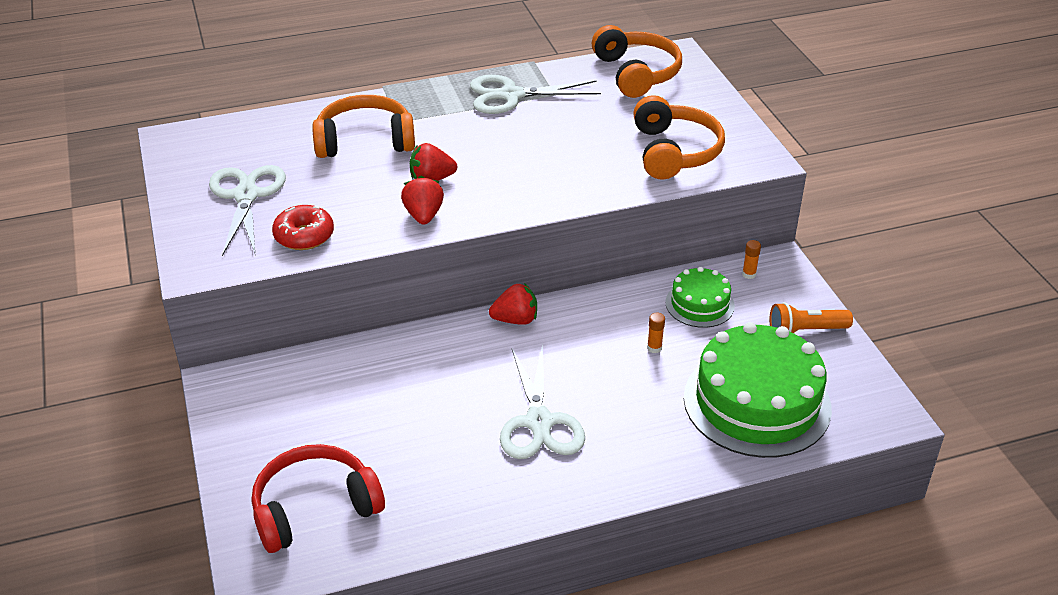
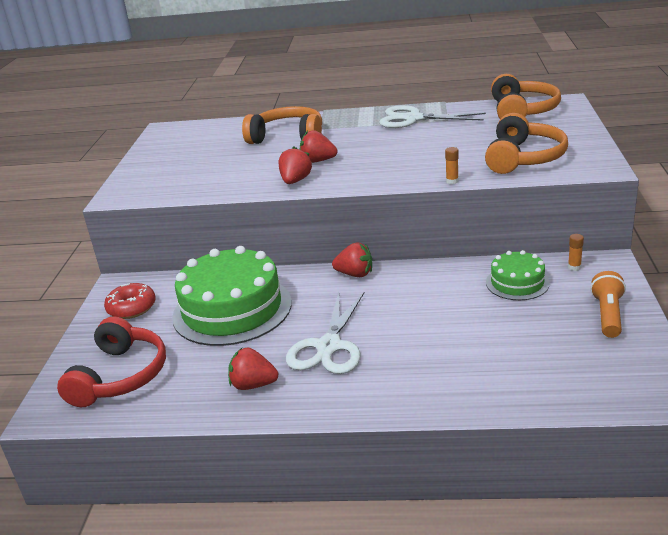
camera: 25 degrees right, 10 degrees down
(246, 196) = (184, 160): white scissors -> none
(304, 236) = (202, 185): red donut -> red donut (132, 308)
(315, 508) = (120, 376): red headphones -> red headphones turned 105 degrees clockwise
(482, 487) = (253, 385): none -> red strawberry
(654, 348) = (459, 308): orange glue stick -> orange glue stick (452, 181)
(757, 402) = (531, 363): green cake -> green cake (232, 309)
(805, 331) = (608, 315): orange flashlight -> orange flashlight turned 90 degrees clockwise

